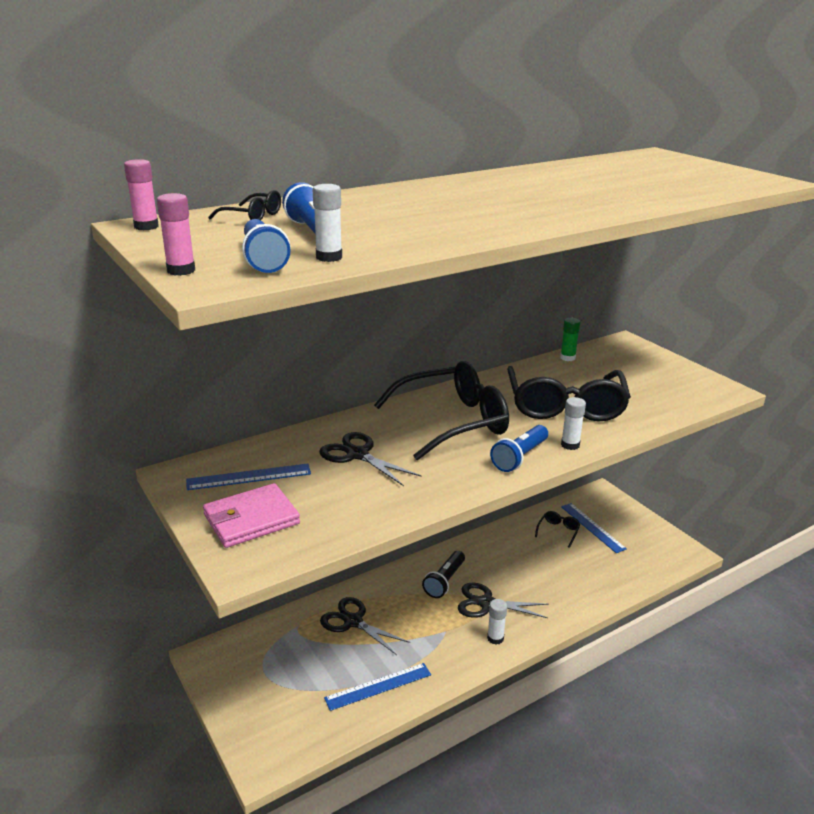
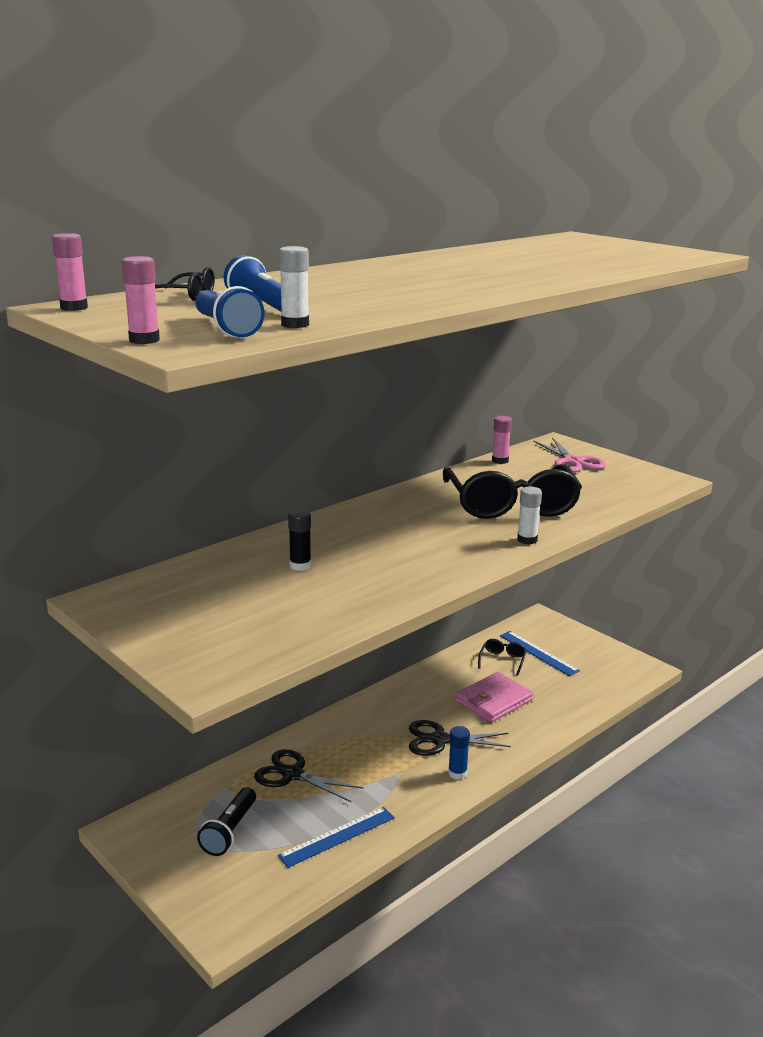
camera: 10 degrees left, 5 degrees down
(249, 477) = (184, 596): blue ruler -> none
(251, 519) = (201, 635): pink wallet -> pink wallet (494, 700)
(357, 455) = (300, 566): black scissors -> black glue stick
(444, 581) = (387, 723): black flashlight -> black flashlight (229, 831)
(453, 422) = (395, 528): black glasses -> none
(495, 638) = (457, 773): white glue stick -> blue glue stick
(519, 457) = (477, 555): blue flashlight -> none
(567, 358) = (500, 461): green glue stick -> pink glue stick
(635, 363) = (572, 461): none -> pink scissors

